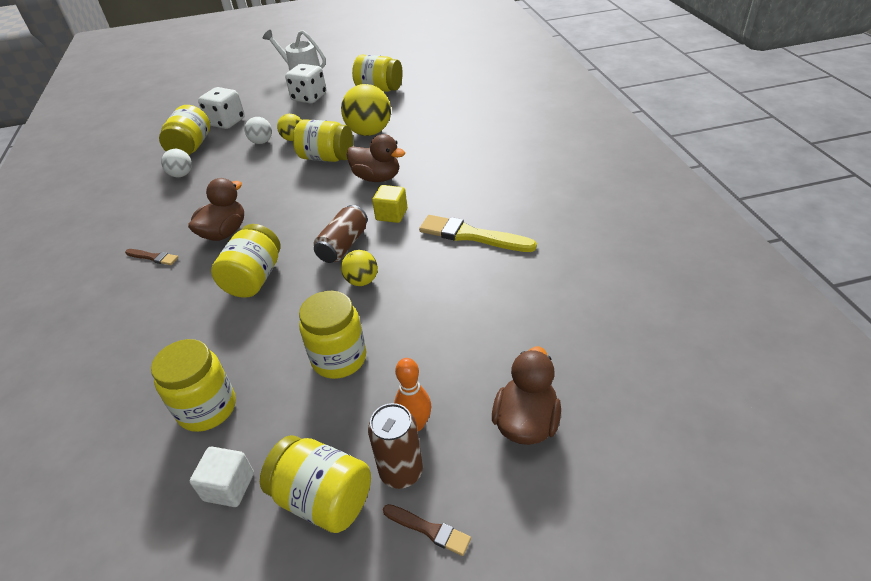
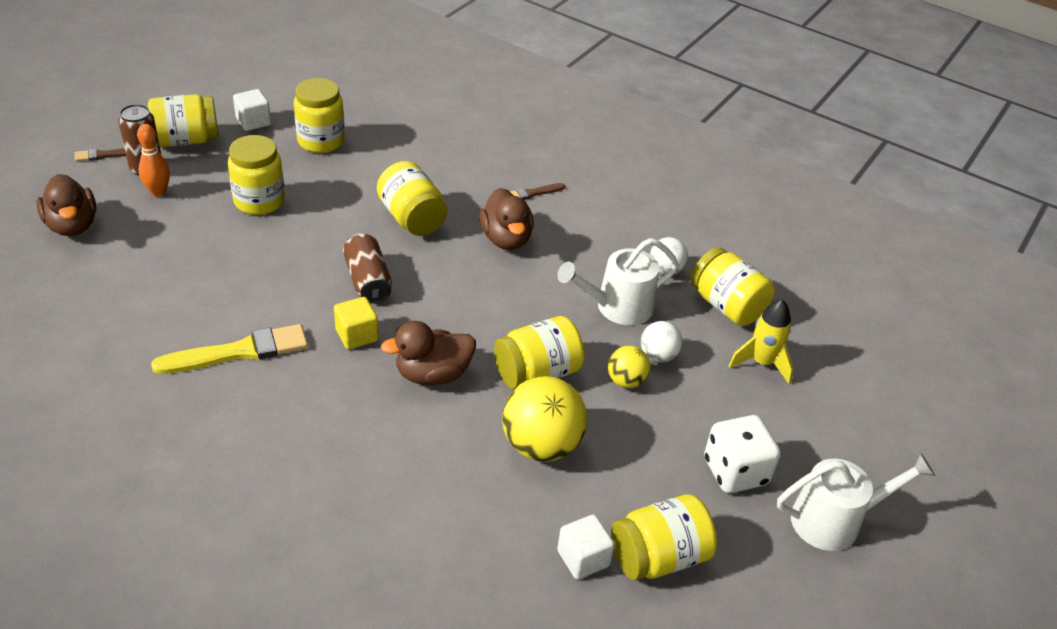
camera: 130 degrees right, 0 degrees up
(226, 122) = (761, 363): white dice -> yellow rocket
(238, 168) = (618, 307): none -> white watering can
(362, 281) = (308, 259): yellow ball -> none
(407, 98) = (583, 558): none -> white cube

